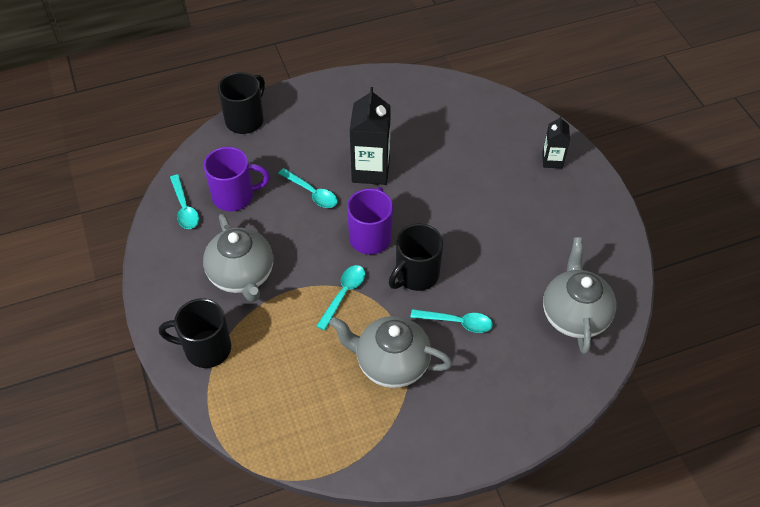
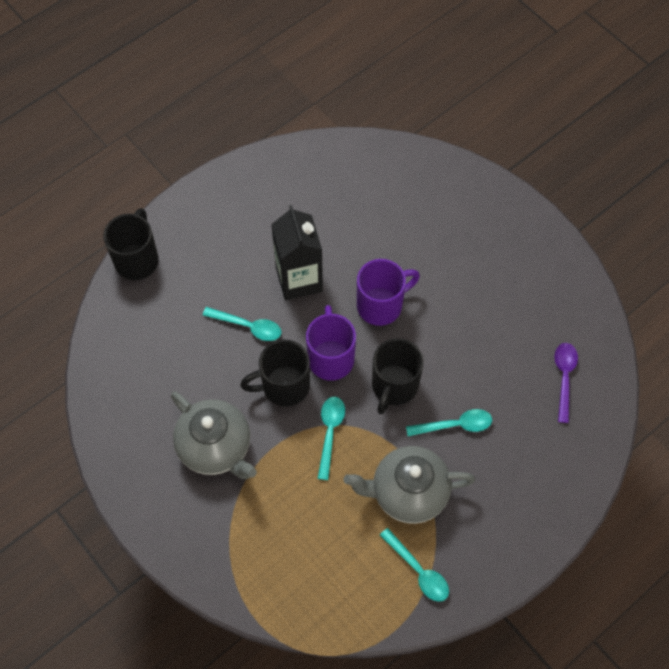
camera: 20 degrees left, 10 degrees up
(184, 208) = (118, 389): turquoise spoon -> turquoise spoon (418, 570)
(206, 348) = (215, 542): black mug -> black mug (284, 386)
(235, 196) = (167, 357): purple mug -> purple mug (381, 305)
(552, 160) = (481, 208): black carton -> none
(574, 315) = (564, 378): grey teapot -> purple spoon

